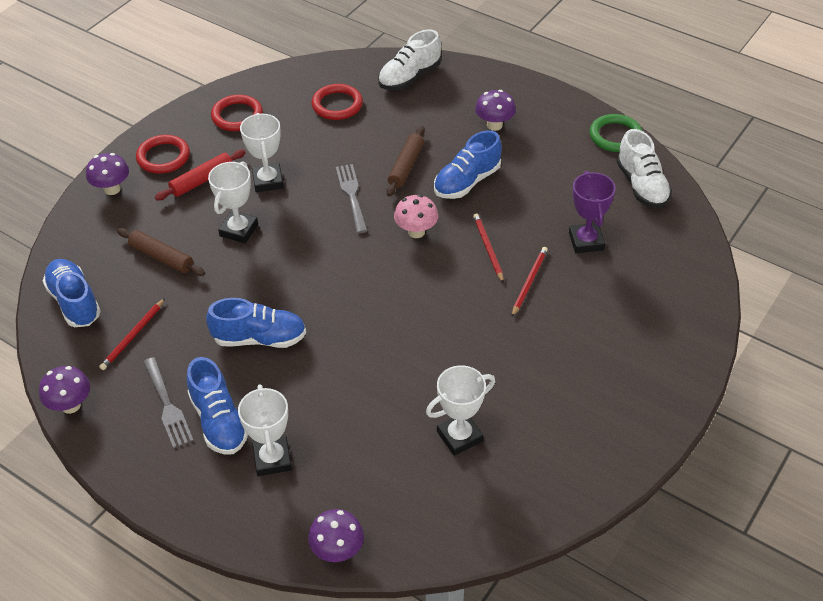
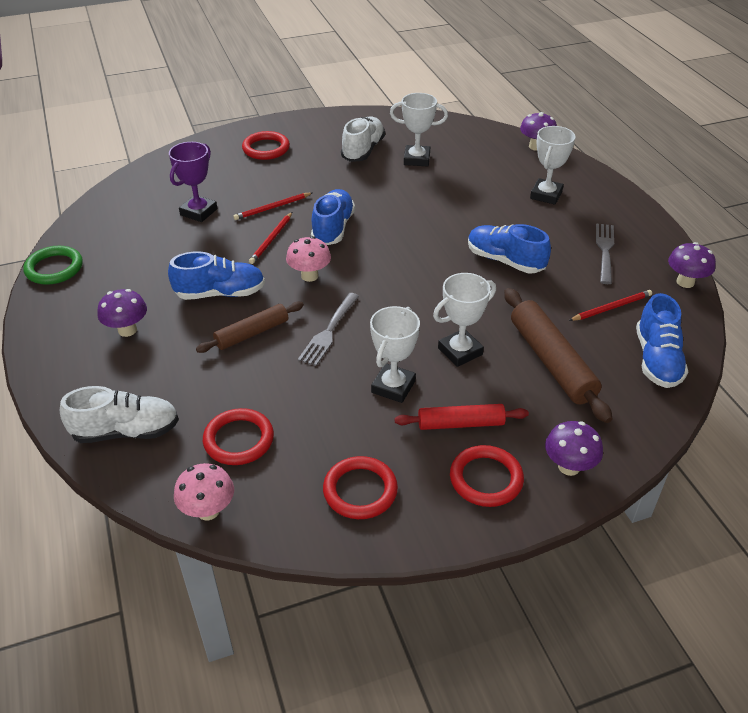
camera: 145 degrees left, 5 degrees down
(162, 257) = (551, 361): brown rolling pin -> brown rolling pin, size x1.59
(219, 421) = (570, 227): blue shoe -> blue shoe (333, 228)
(315, 69) = (208, 510): none -> pink mushroom
(634, 356) = (266, 148): none -> red ring
(641, 185) = (102, 225): white shoe -> white shoe (363, 150)

